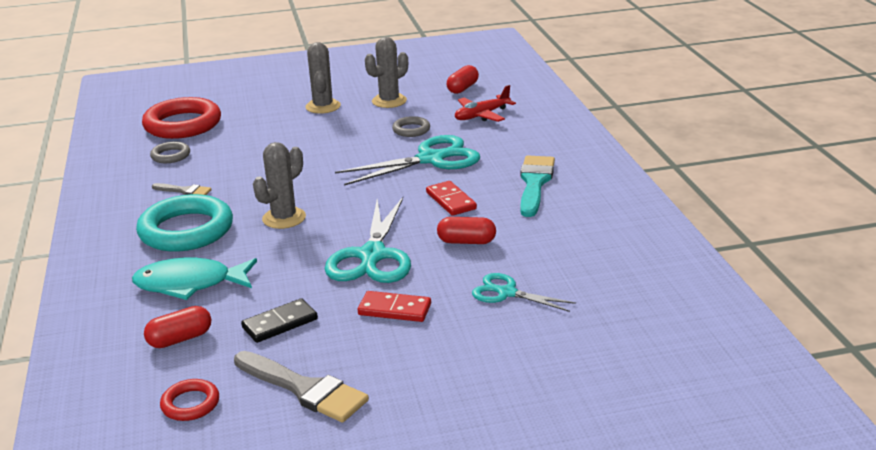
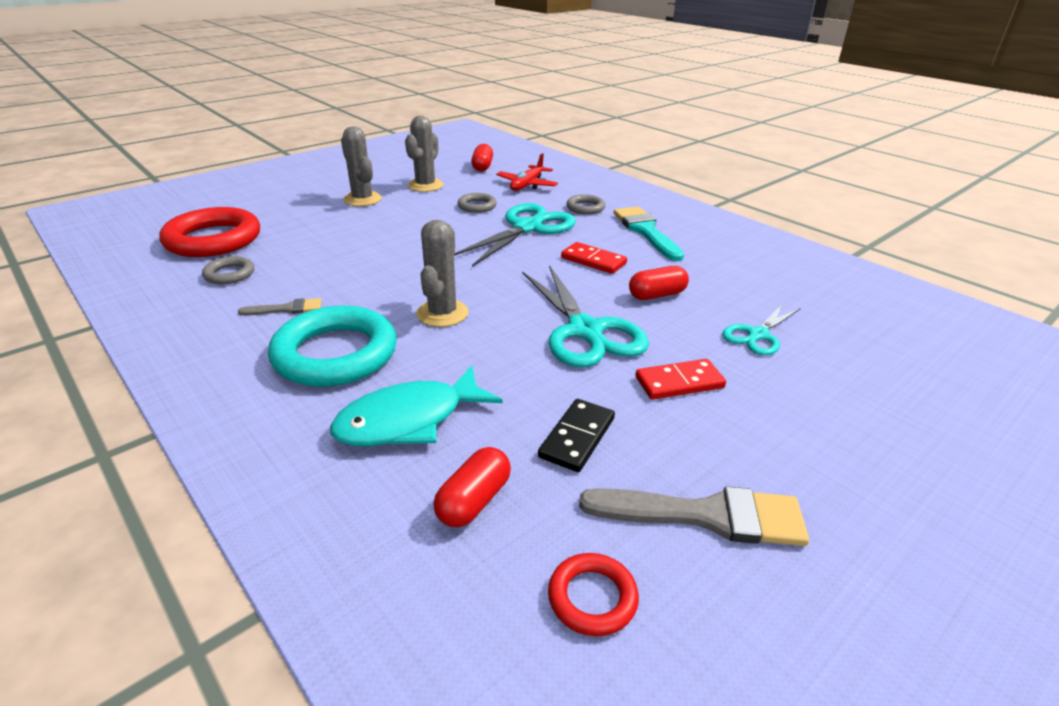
camera: 30 degrees left, 5 degrees up
(507, 293) = (758, 335): turquoise scissors -> turquoise scissors turned 45 degrees counterclockwise
(508, 149) = (585, 208): none -> grey ring

